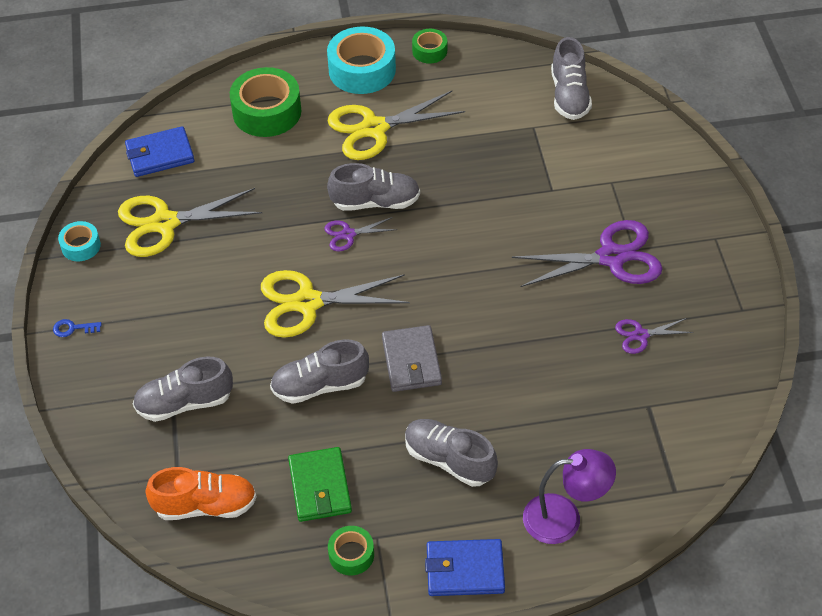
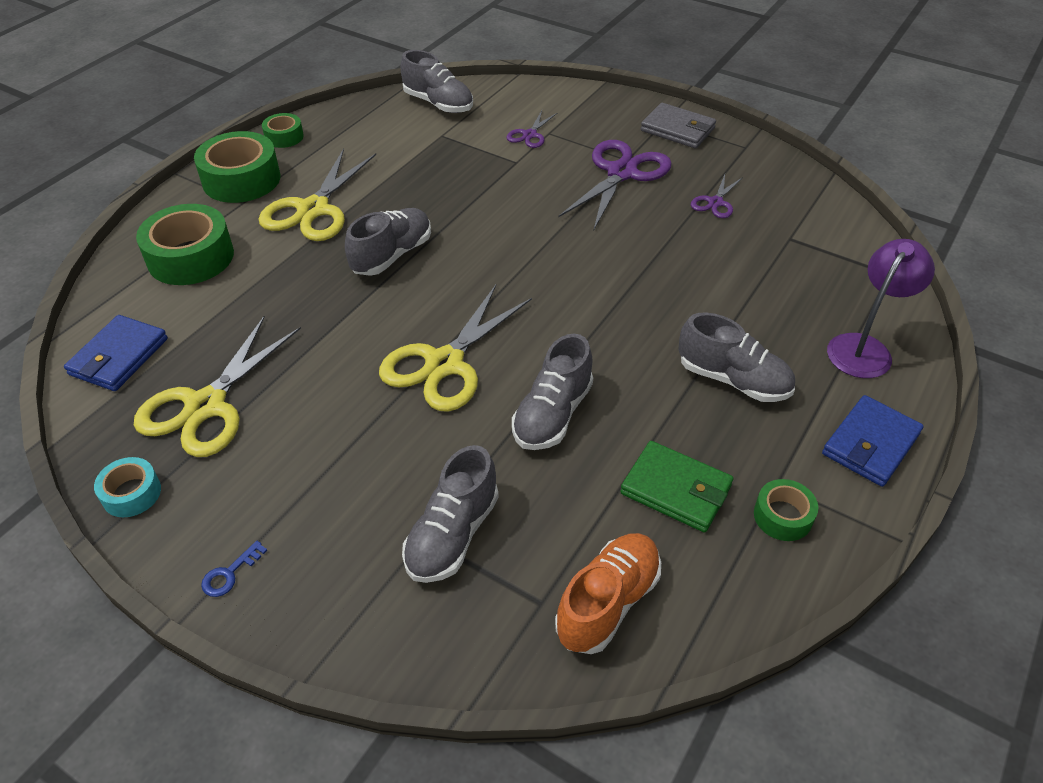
camera: 50 degrees left, 5 degrees down
(348, 234) = (403, 292): purple scissors -> purple scissors (529, 135)
(362, 70) = (241, 179): turquoise tape -> green tape
(411, 361) = (595, 338): grey wallet -> grey wallet (677, 129)
(449, 460) = (733, 380): grey shoe -> grey shoe turned 135 degrees counterclockwise

